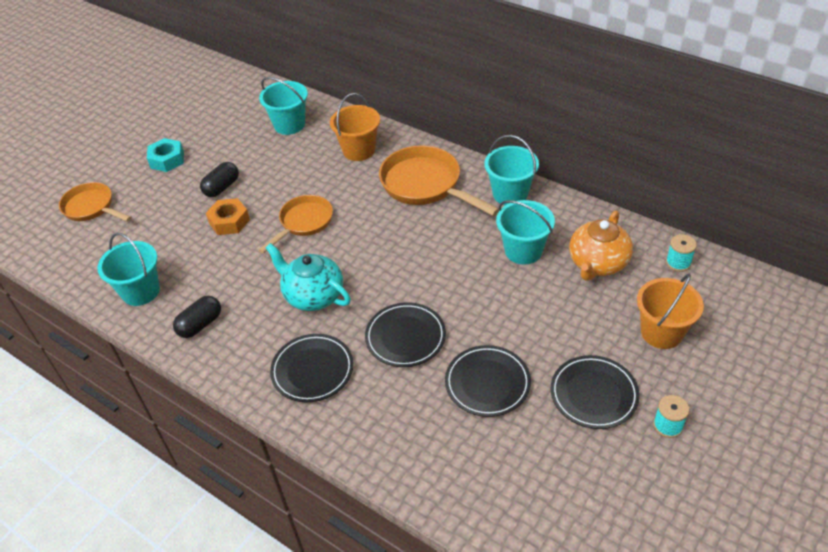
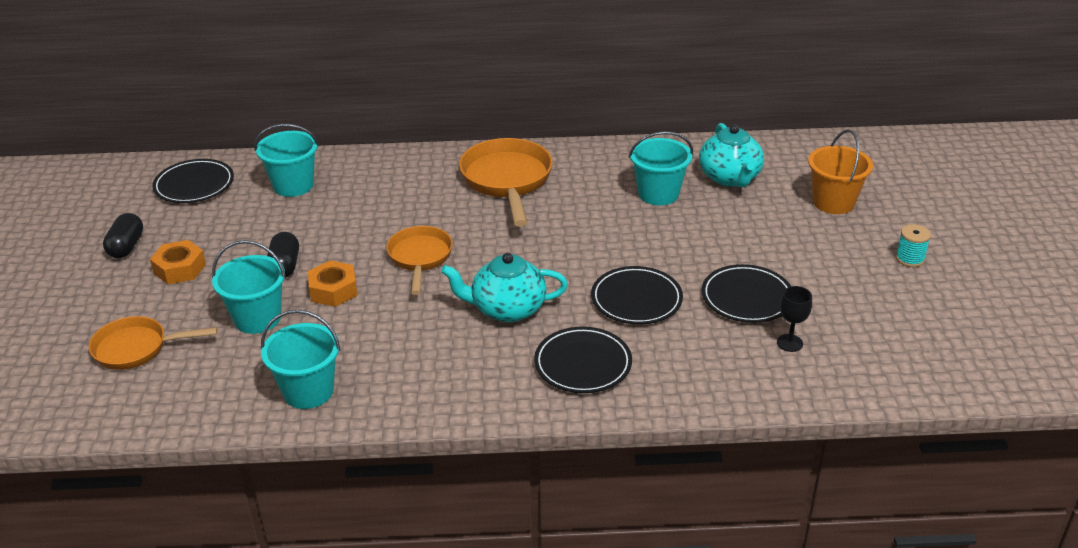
camera: 40 degrees left, 10 degrees down
(167, 160) = (180, 269): turquoise nut -> orange nut
(200, 324) = (418, 385): black capsule -> black capsule (126, 246)
(359, 150) = (401, 179): orange bucket -> none
(425, 185) = (507, 181): orange pan -> orange pan turned 75 degrees clockwise
(475, 444) = (789, 343): none -> black goblet
(510, 194) = (594, 158): turquoise bucket -> turquoise bucket (257, 318)
(593, 394) = (835, 265): black plate -> black plate (194, 185)
(597, 263) = (730, 178): orange teapot -> turquoise teapot
(678, 263) = (789, 152): turquoise spool -> none

